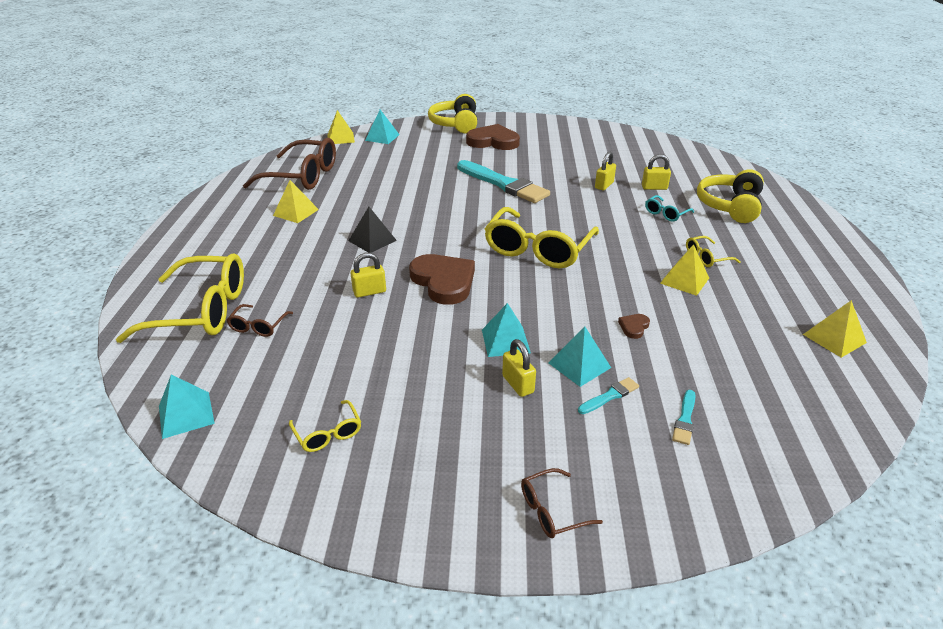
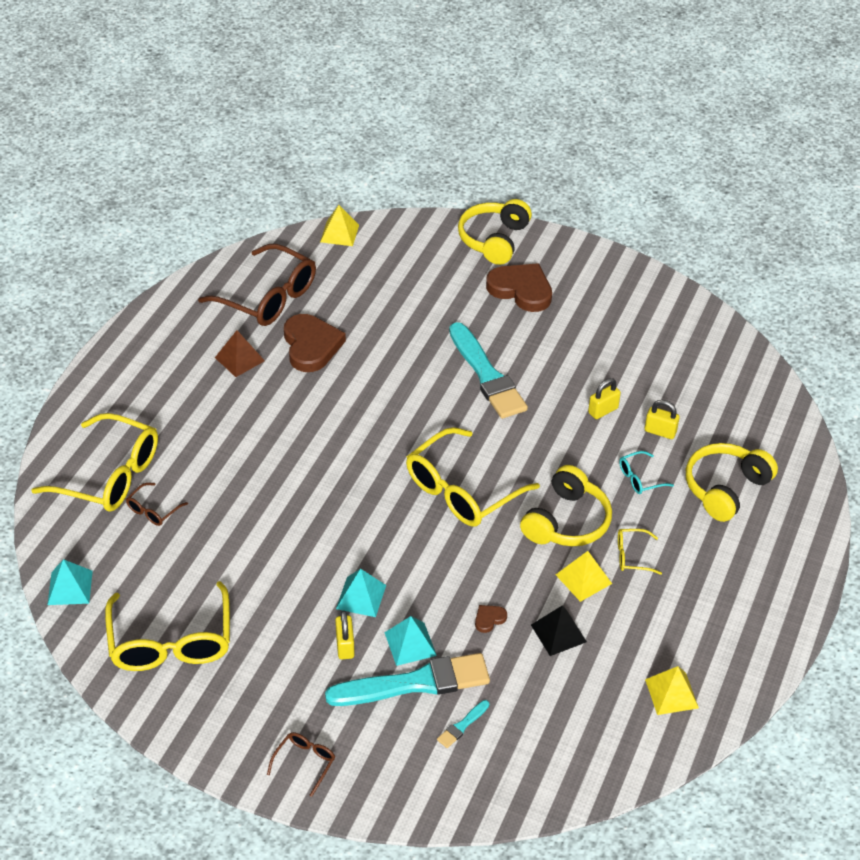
camera: 20 degrees right, 10 degrees up
(295, 212) = (239, 359): yellow pyramid -> brown pyramid
(328, 433) = (171, 642): yellow glasses -> yellow glasses, size x2.26
(369, 292) = (267, 498): yellow padlock -> none
(372, 240) = (300, 426): black pyramid -> black pyramid (558, 633)
(382, 137) = (389, 245): turquoise pyramid -> none
(444, 281) = (343, 506): brown heart -> brown heart (311, 346)
(551, 511) = (305, 762): brown glasses -> brown glasses turned 120 degrees clockwise
(610, 396) = (415, 683): turquoise brush -> turquoise brush, size x2.44
(637, 249) = (567, 521): none -> yellow headphones

